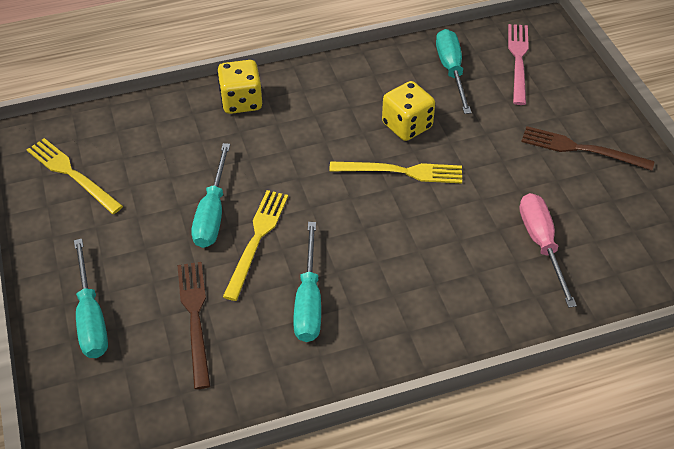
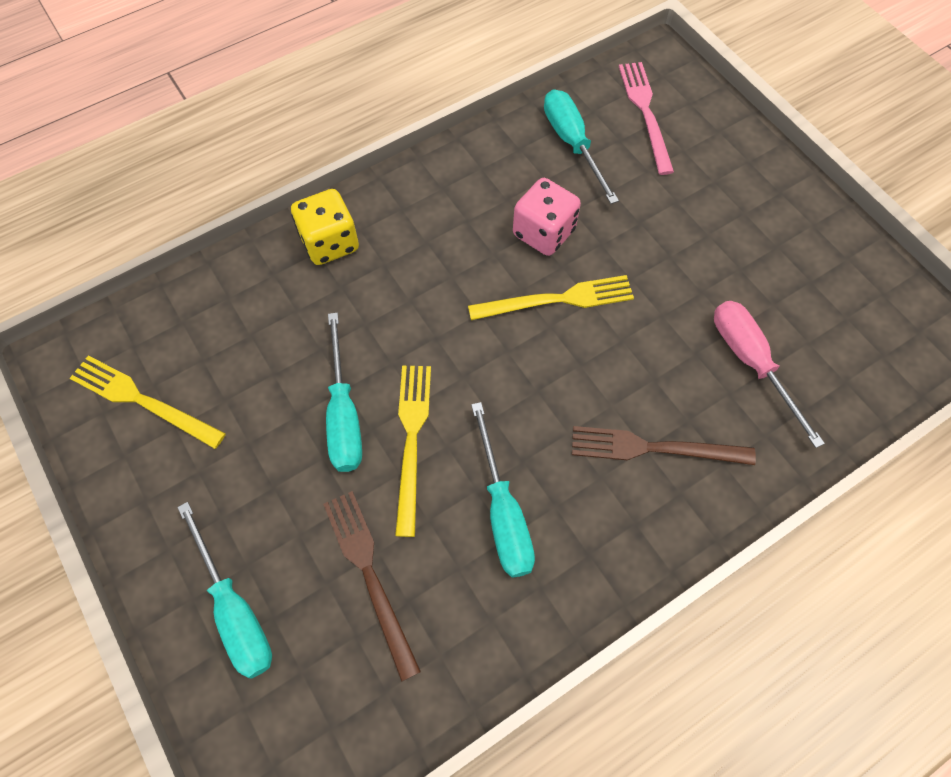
camera: 15 degrees left, 15 degrees up
(407, 126) = (543, 233): yellow dice -> pink dice
(581, 149) = (755, 220): brown fork -> brown fork (654, 448)

